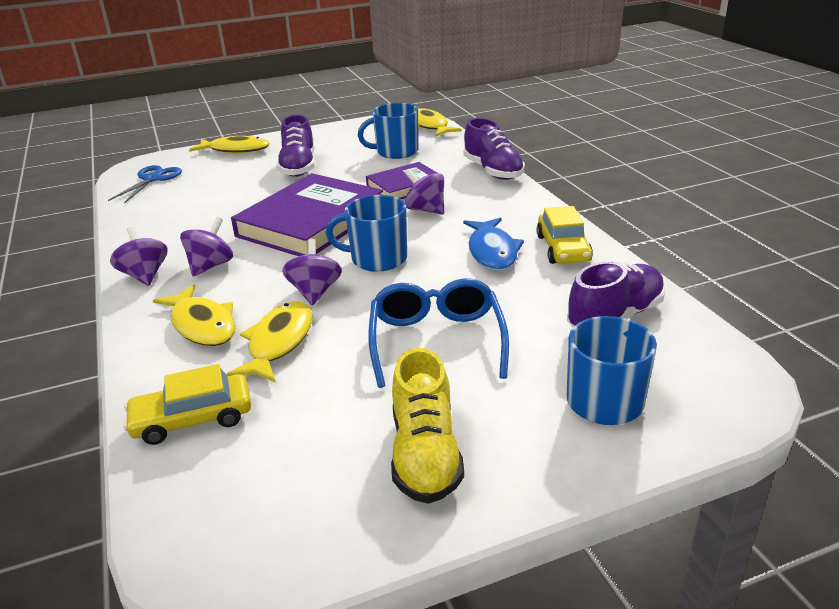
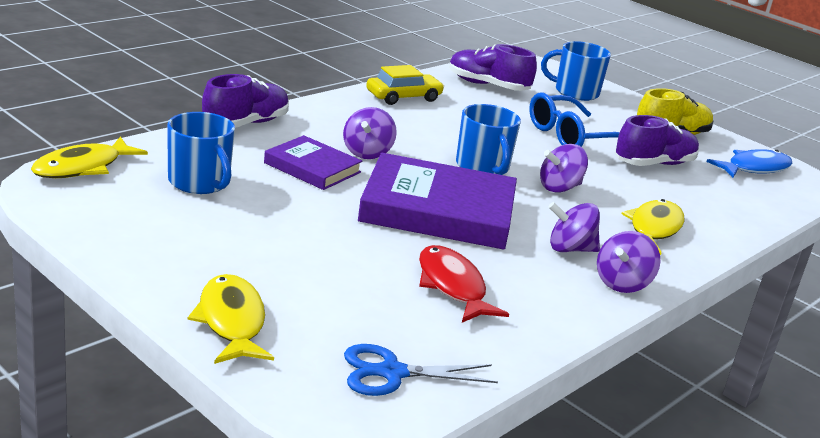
camera: 120 degrees left, 5 degrees down
(192, 419) = (737, 207): yellow car -> none
(209, 208) = (452, 286): none -> red fish
(278, 342) = (635, 191): yellow fish -> none
(298, 167) = (284, 246): purple shoe -> purple shoe (654, 164)
(492, 252) = (430, 122): blue fish -> blue fish (754, 168)

